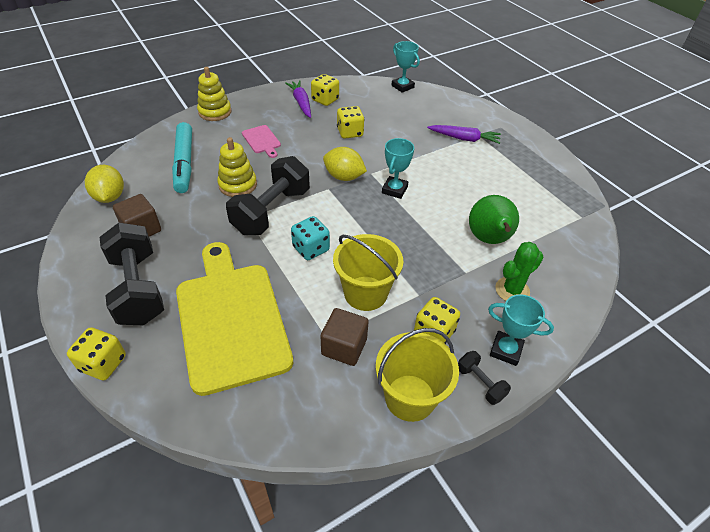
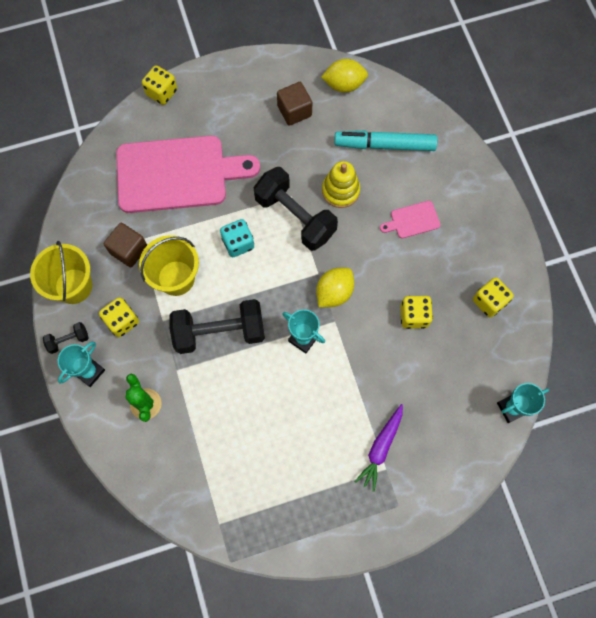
camera: 105 degrees right, 25 degrees up
(138, 288) = (226, 111): black dumbbell -> black dumbbell (219, 332)
(215, 112) = (476, 177): yellow stacking toy -> none
(230, 319) = (177, 174): yellow cutting board -> pink cutting board
(301, 103) = (485, 272): purple carrot -> none
(489, 239) = (211, 409): green pear -> none

